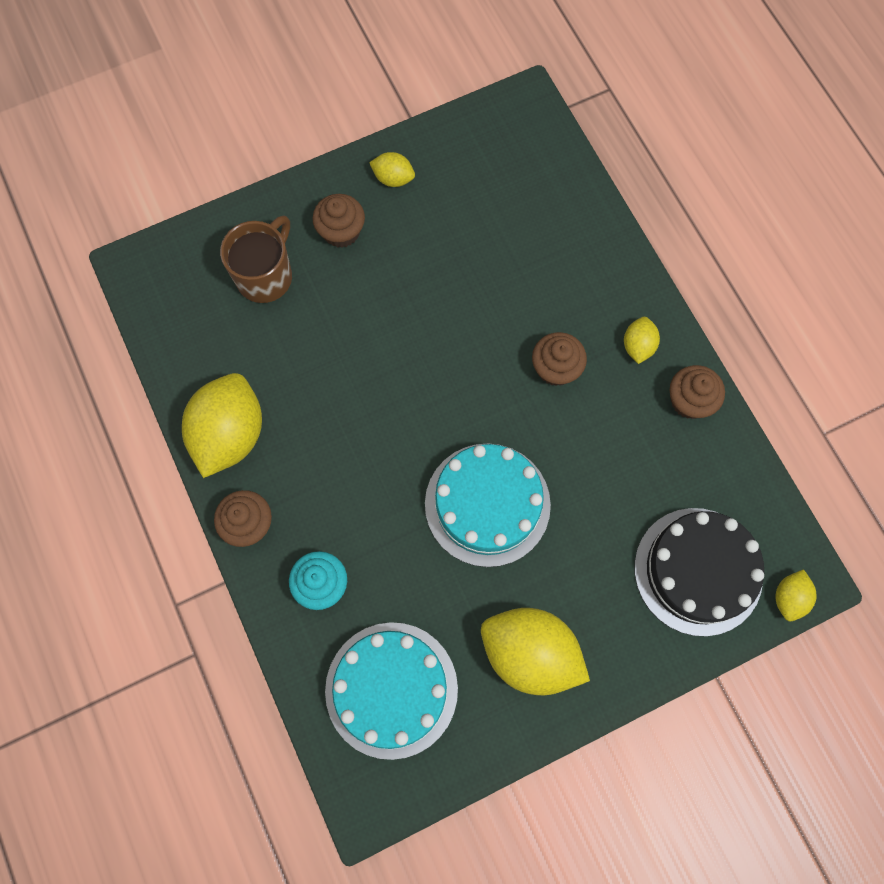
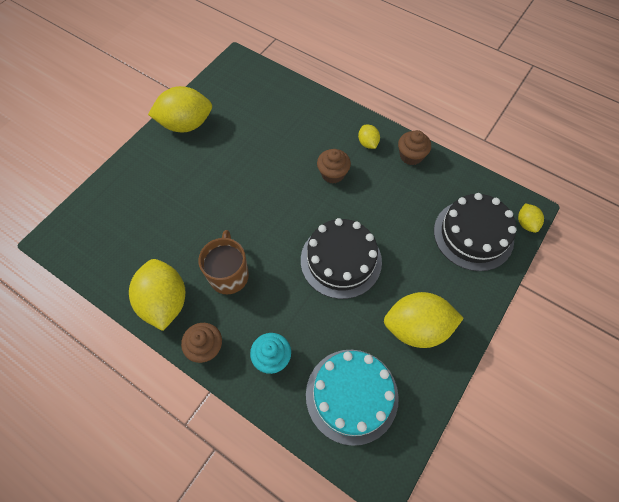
camera: 30 degrees left, 10 degrees down
(266, 276) = (139, 205): brown mug -> brown mug (229, 274)
(341, 231) = (171, 163): brown cupcake -> none
(393, 178) = (186, 124): yellow lemon -> yellow lemon, size x2.09
(487, 504) = (341, 260): turquoise cake -> black cake

